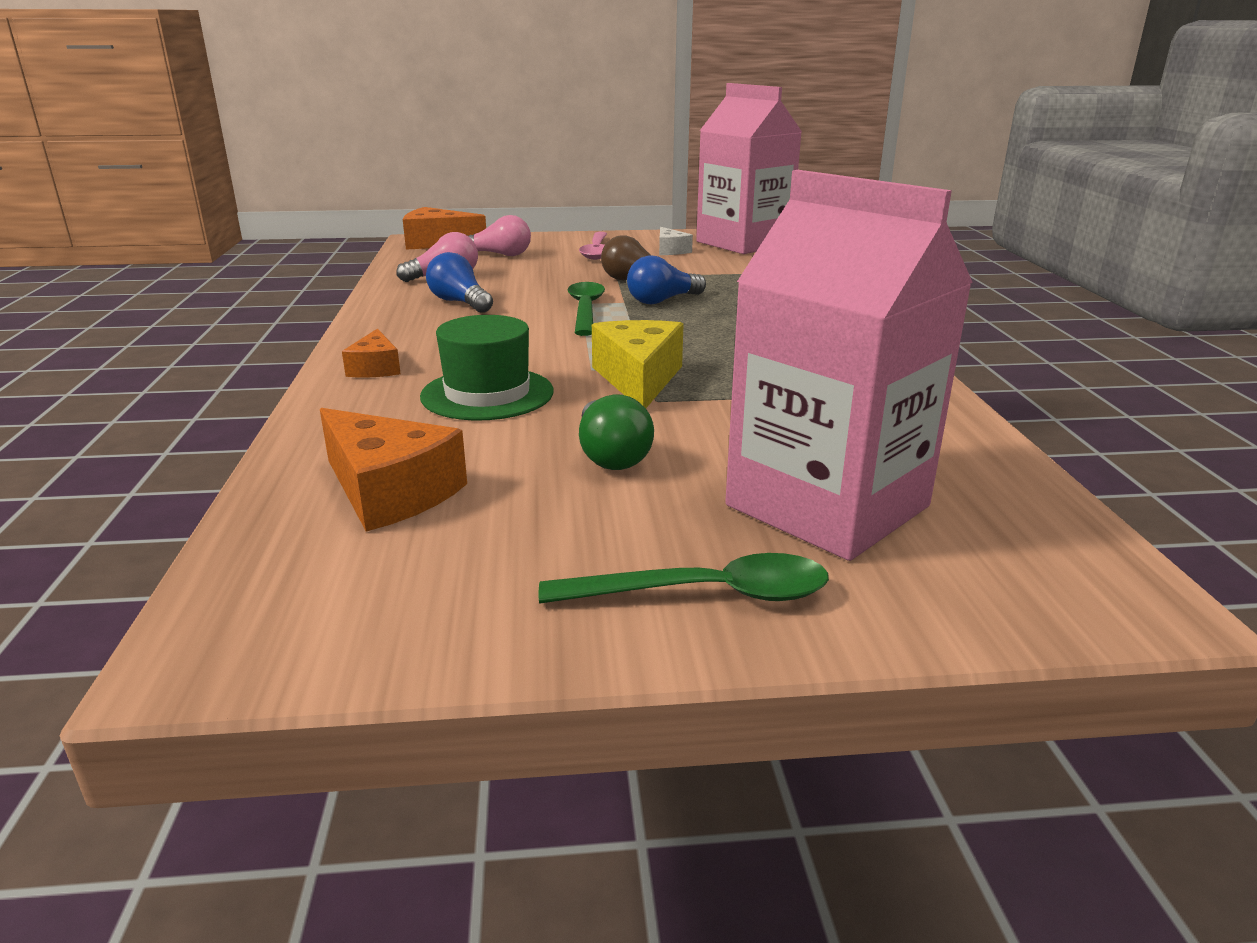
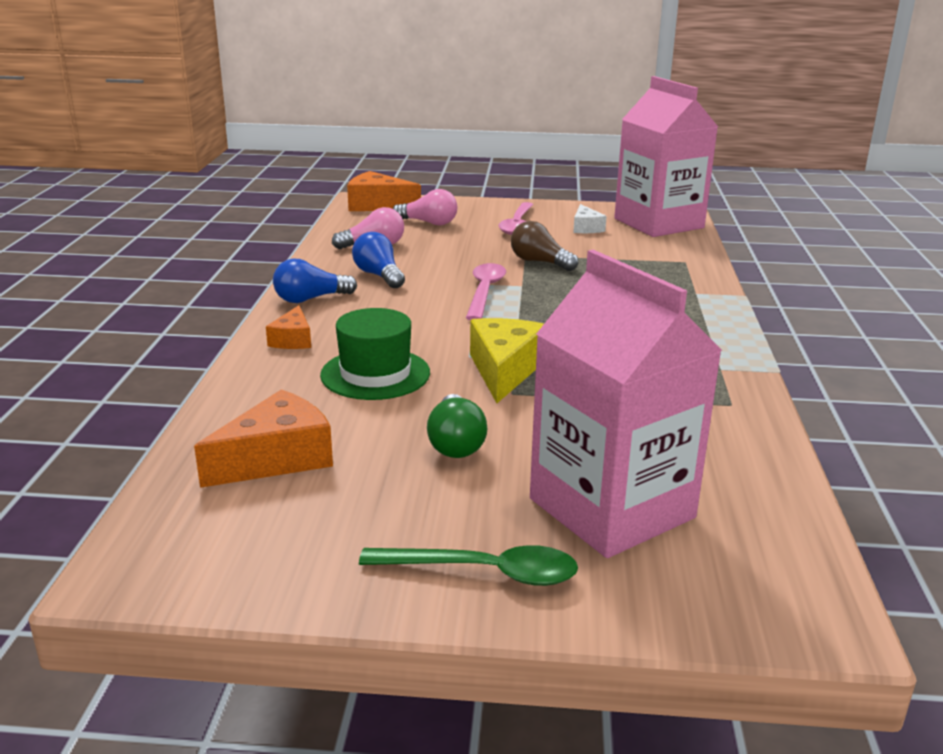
camera: 10 degrees right, 0 degrees up
(390, 491) = (277, 458): orange cheese -> orange cheese turned 90 degrees counterclockwise
(585, 310) = (484, 292): green spoon -> pink spoon
(662, 301) = (556, 287): blue light bulb -> blue light bulb (310, 299)

